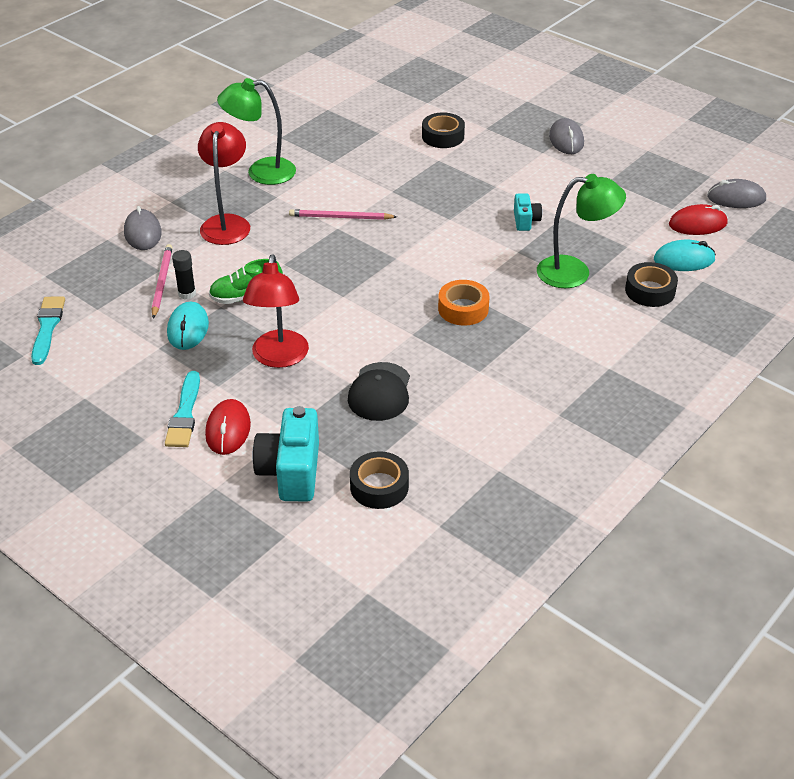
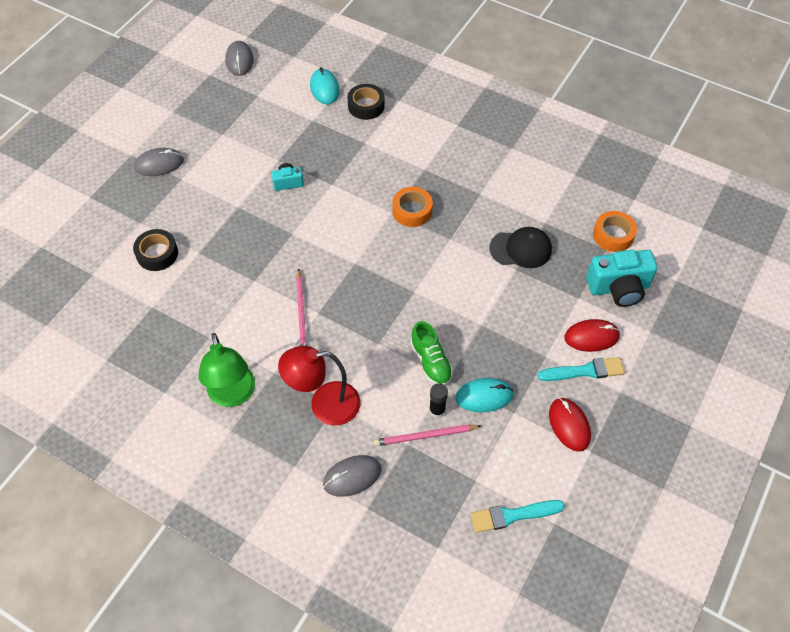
camera: 100 degrees left, 15 degrees up
(279, 358) = (502, 321): red lamp -> none
(379, 486) = (613, 235): black tape -> orange tape
(575, 272) = (352, 148): green lamp -> none
(697, 224) = (277, 81): red mouse -> red mouse (569, 425)

